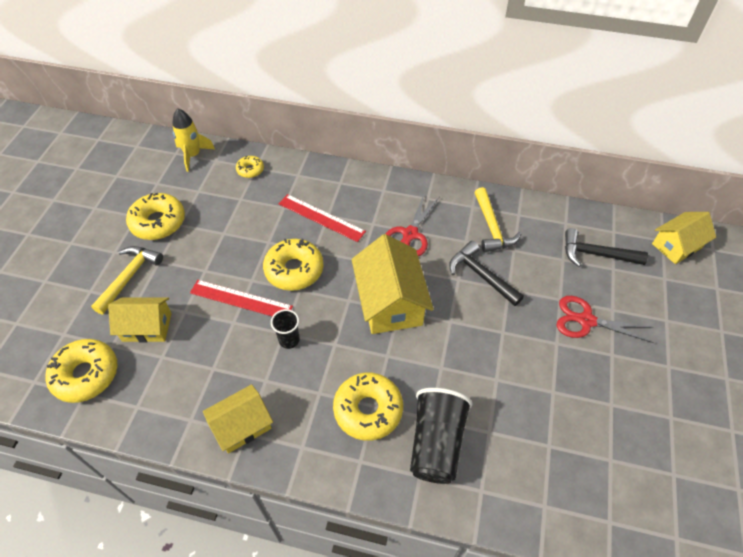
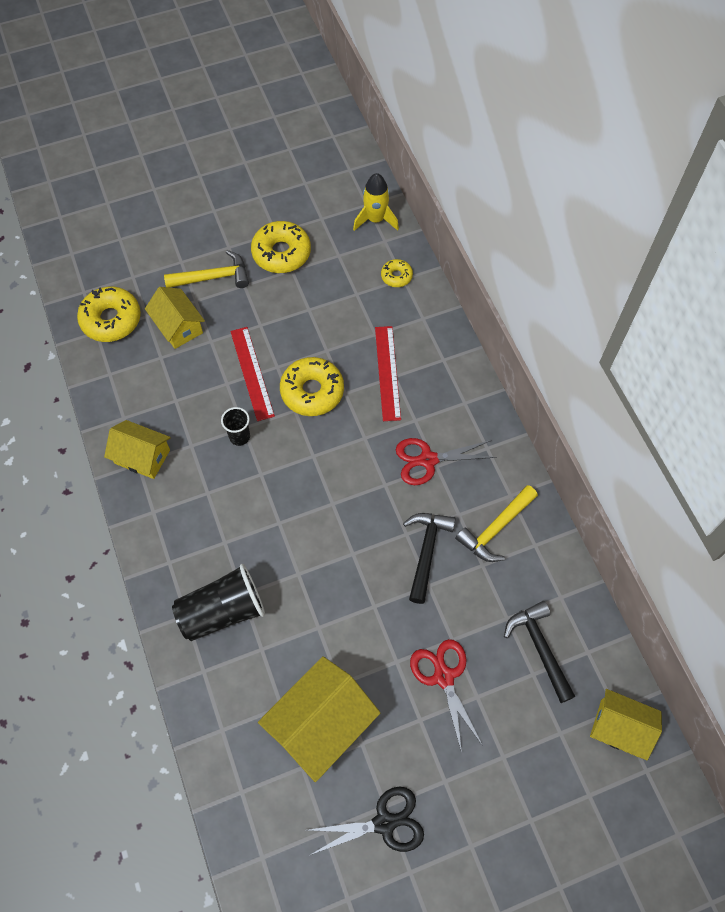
camera: 55 degrees right, 10 degrees up
(368, 410) = (217, 540): yellow donut -> none
(390, 302) = (336, 491): yellow house -> yellow house (321, 724)
(685, 425) = (384, 823): none -> black scissors

